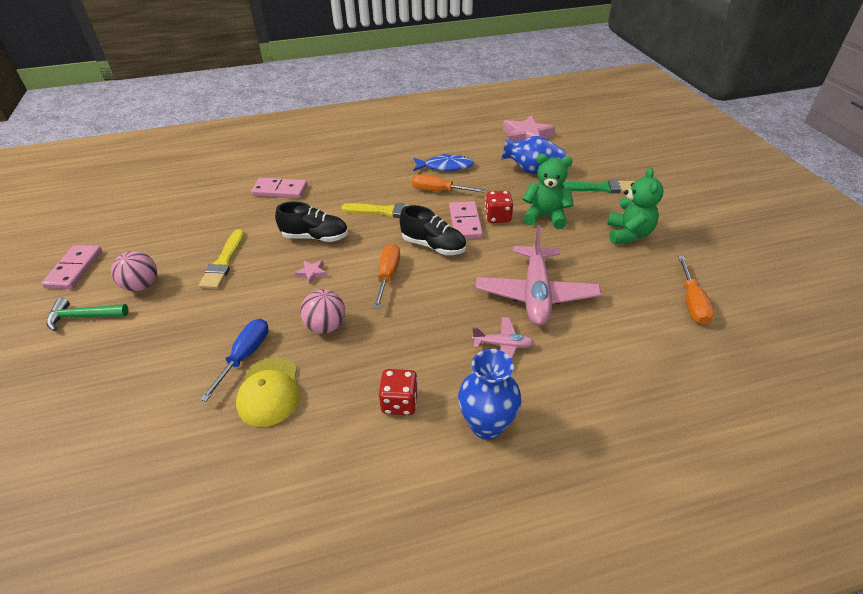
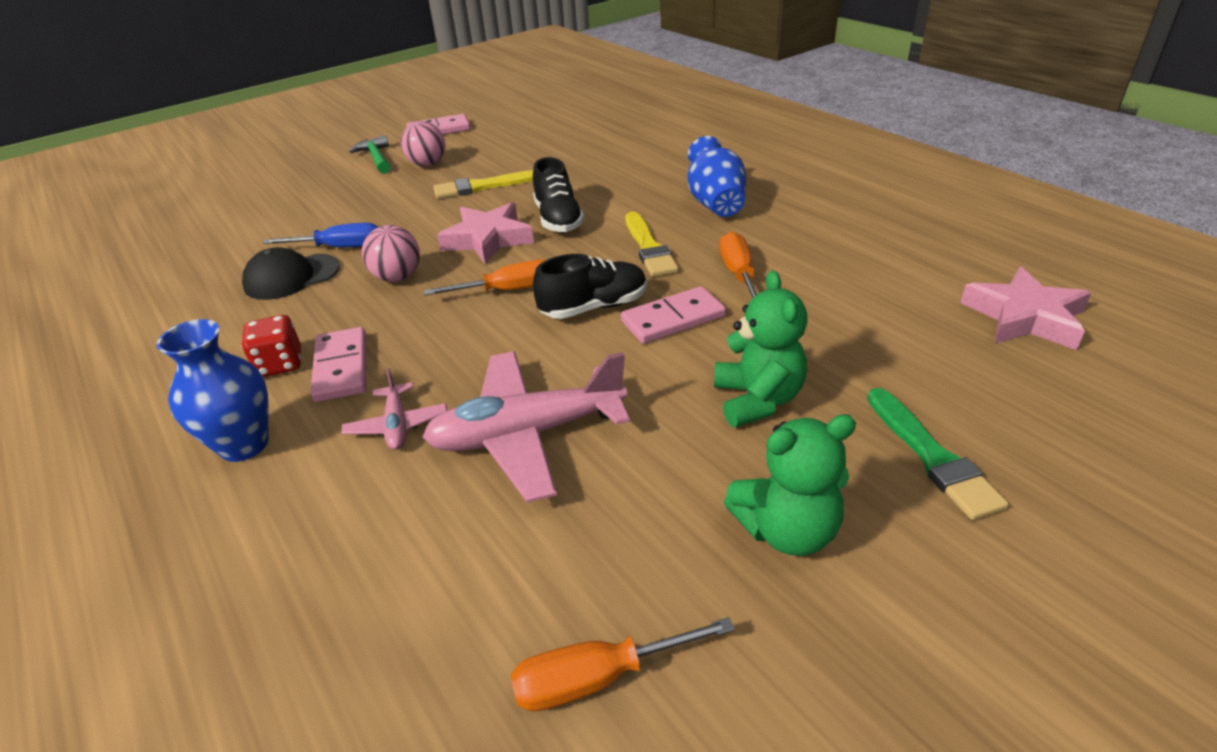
camera: 70 degrees right, 5 degrees down
(269, 391) = (291, 277): yellow cap -> black cap
(280, 190) = (637, 169): pink domino -> pink domino (341, 367)
(312, 273) = (488, 239): pink star -> pink star, size x2.24
(433, 246) = (594, 307): black shoe -> black shoe turned 120 degrees counterclockwise
(445, 167) = (815, 261): blue fish -> none
(497, 217) = (713, 347): red dice -> none
(532, 171) = (902, 352): blue vase -> blue vase (715, 203)

